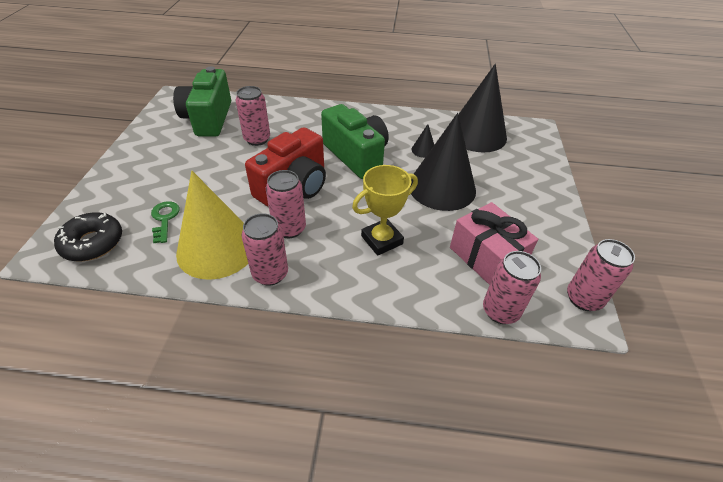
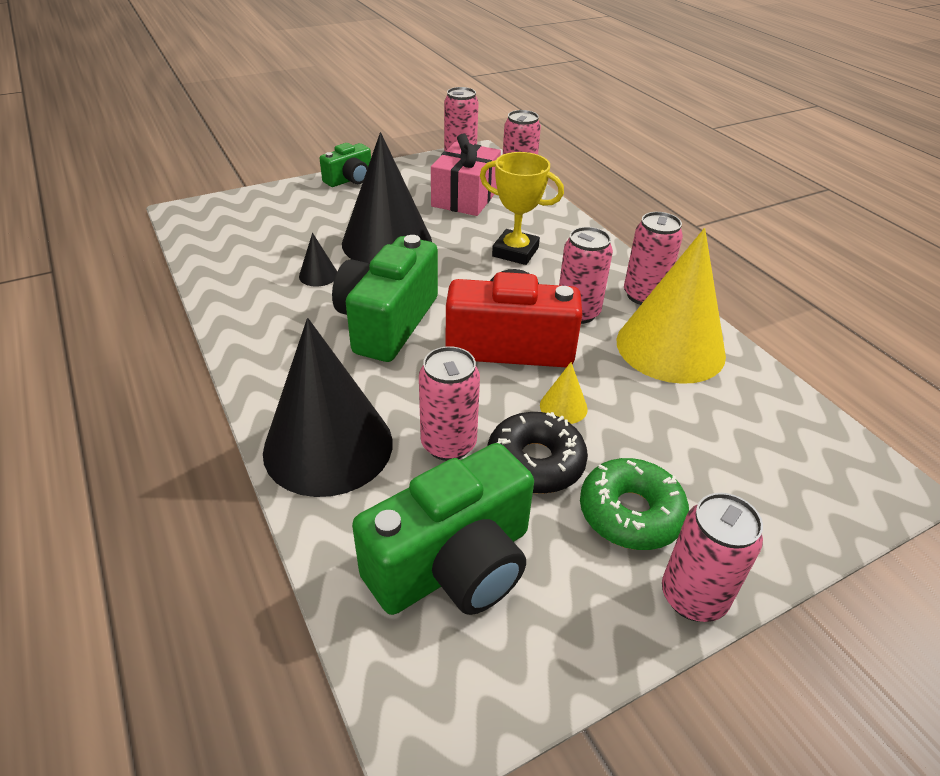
camera: 125 degrees left, 5 degrees down
(93, 243) = (815, 455): black donut -> black donut (535, 462)
(121, 158) = (693, 597): none -> pink can
(164, 164) = (630, 513): none -> green donut
(165, 219) = (701, 420): green key -> none
(233, 179) = (563, 407): none -> yellow cone
(477, 134) = (239, 247): black cone -> black cone (328, 446)
(555, 207) = (350, 179): none -> green camera

